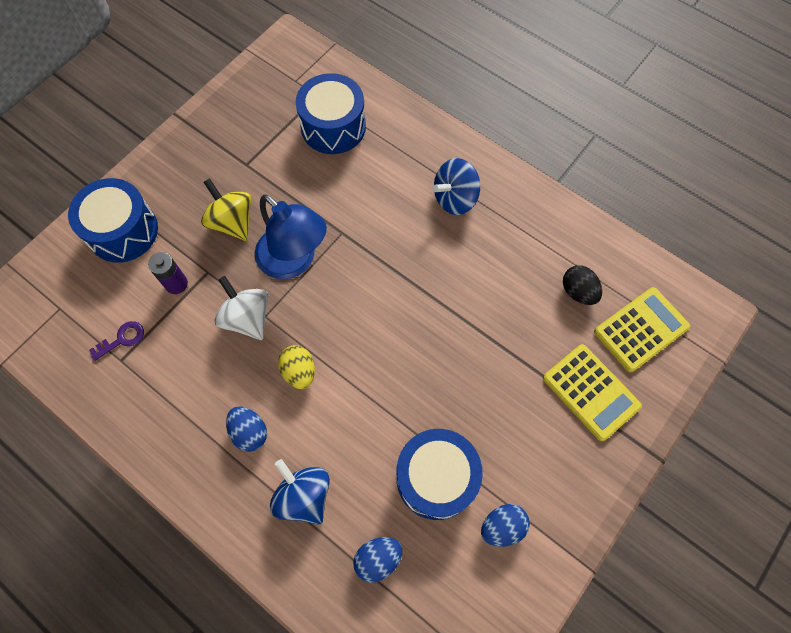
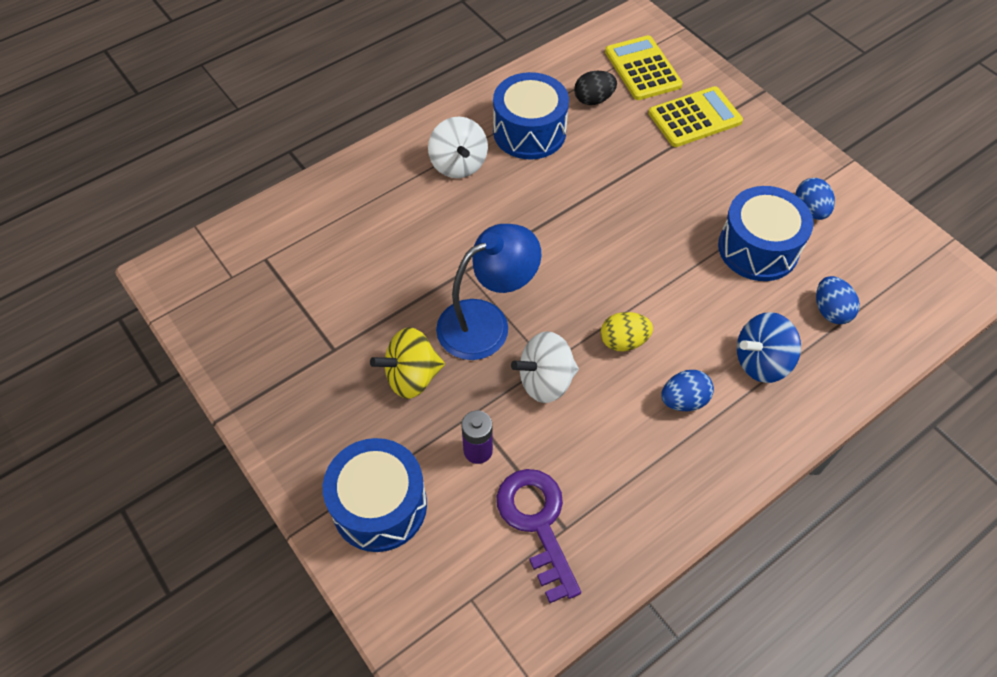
camera: 75 degrees left, 10 degrees down
(122, 339) = (537, 522): purple key -> purple key, size x1.93
(333, 127) = (318, 251): blue drum -> blue drum (529, 132)
(455, 199) = (458, 164): blue spinning top -> white spinning top

